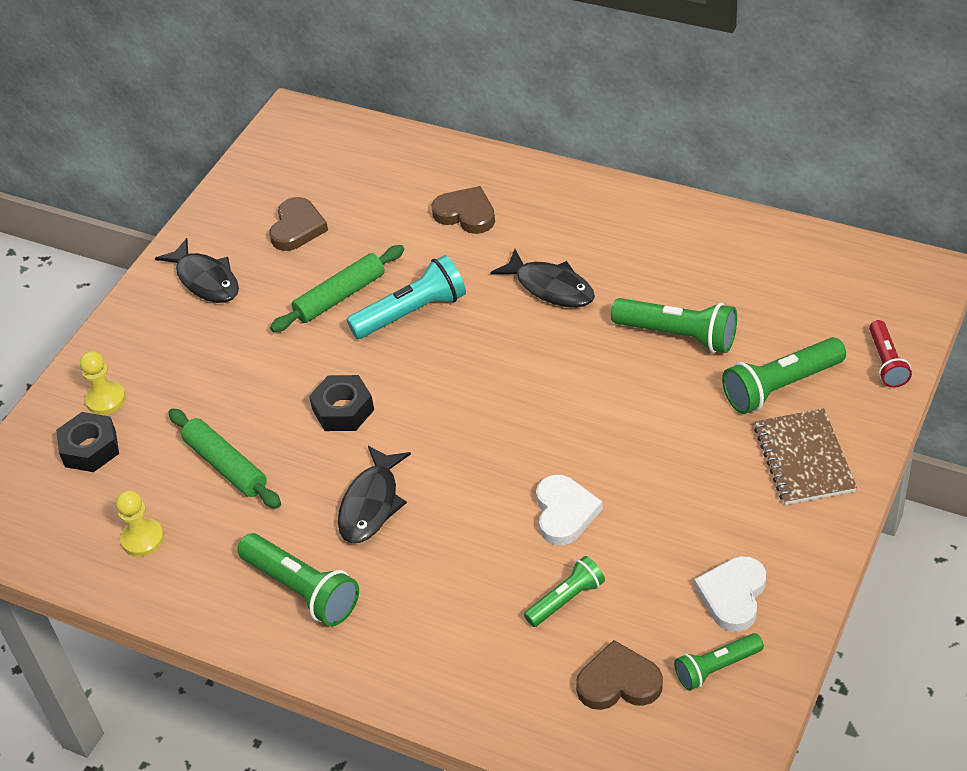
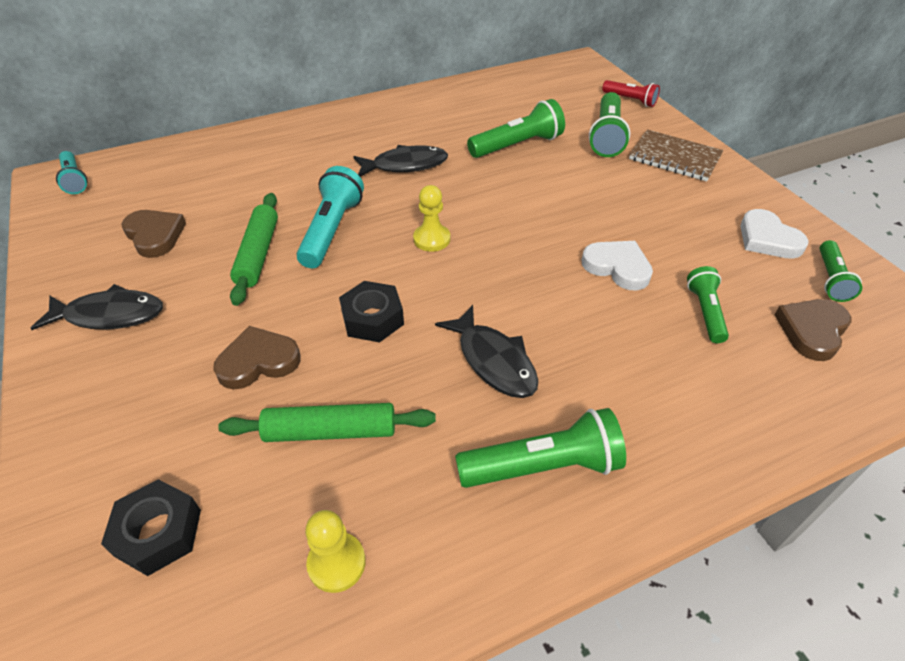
camera: 55 degrees left, 0 degrees up
(106, 399) = (119, 475): yellow pawn -> yellow pawn (431, 239)
(304, 130) = (74, 180): none -> turquoise flashlight
(466, 214) = (285, 161): brown heart -> brown heart (258, 361)

